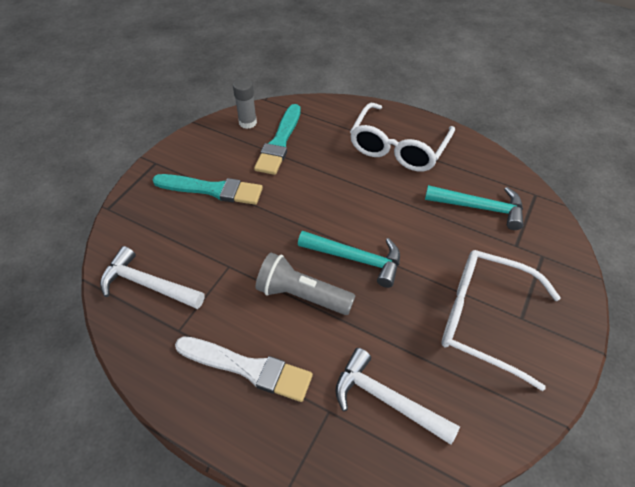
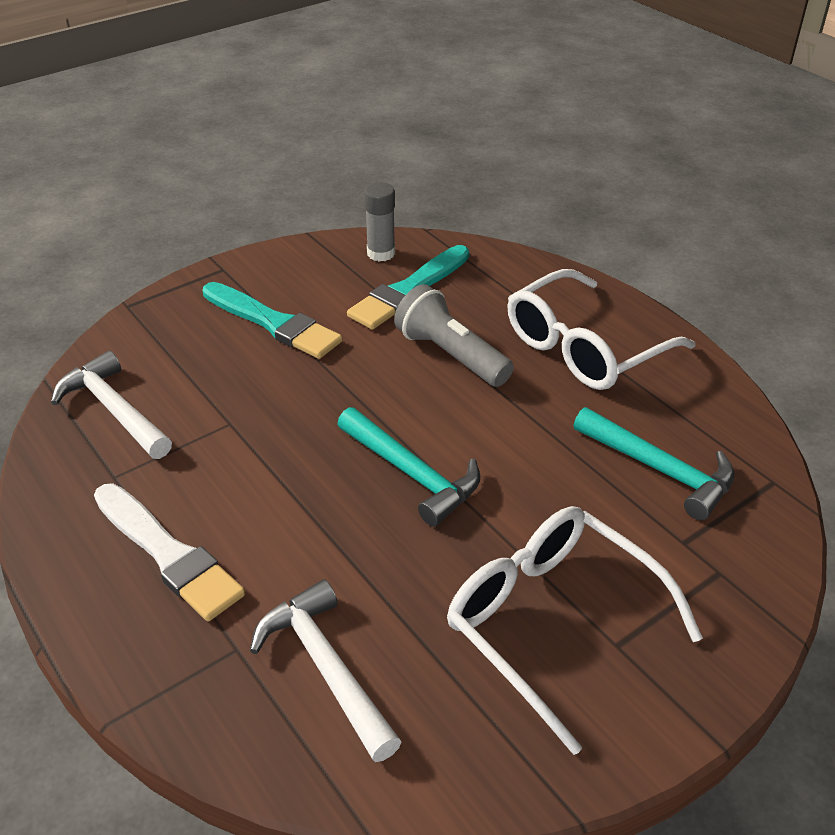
camera: 25 degrees right, 10 degrees down
(302, 295) = (302, 493): grey flashlight -> grey flashlight (451, 355)

